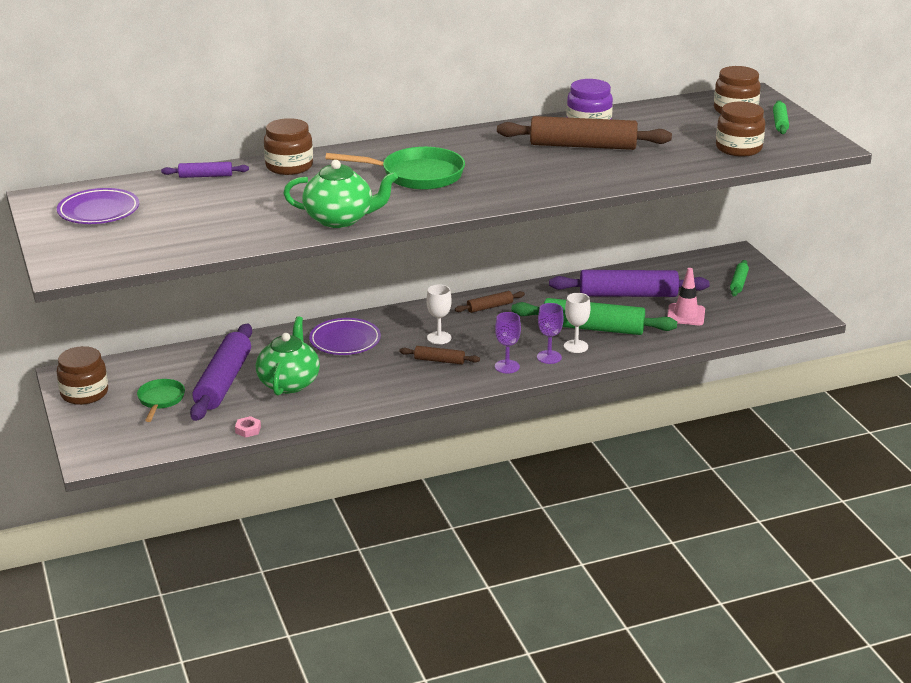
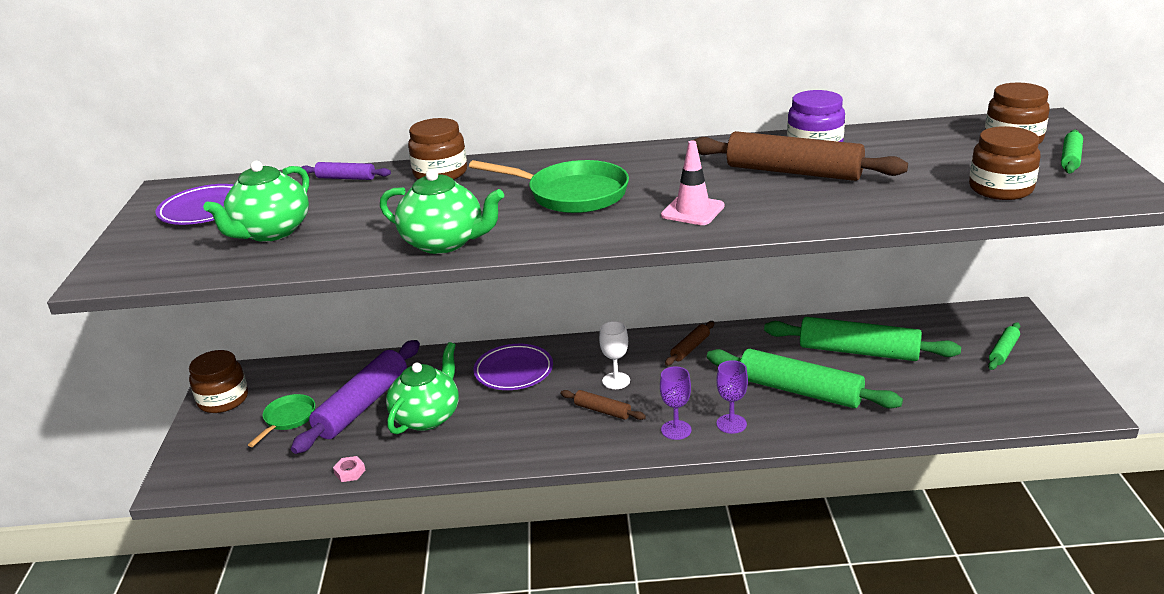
camera: 20 degrees right, 0 degrees up
(180, 224) = (271, 232): none -> green teapot
(489, 307) = (690, 348): brown rolling pin -> brown rolling pin turned 45 degrees counterclockwise
(576, 346) = (769, 413): white goblet -> none
(628, 294) = (858, 351): purple rolling pin -> green rolling pin
(686, 315) = (922, 387): pink traffic cone -> pink traffic cone (692, 211)

